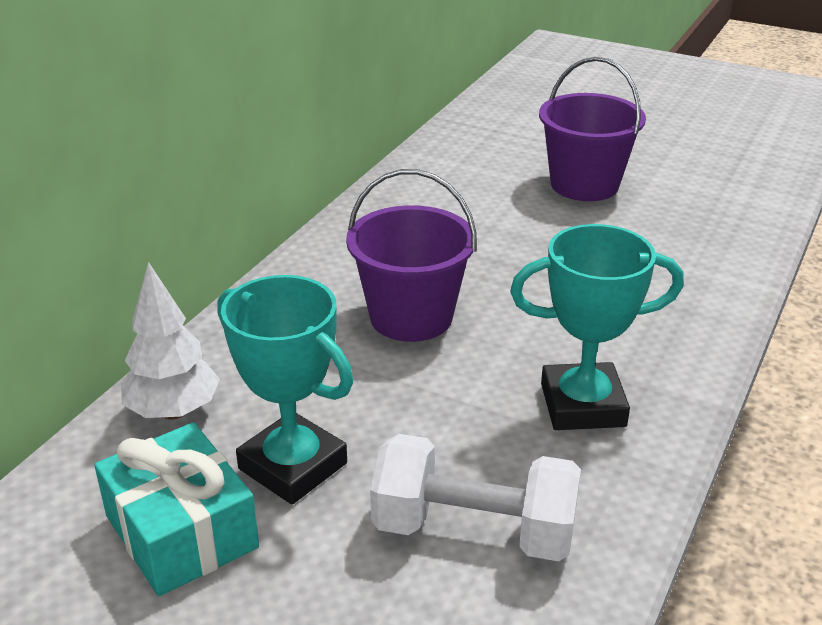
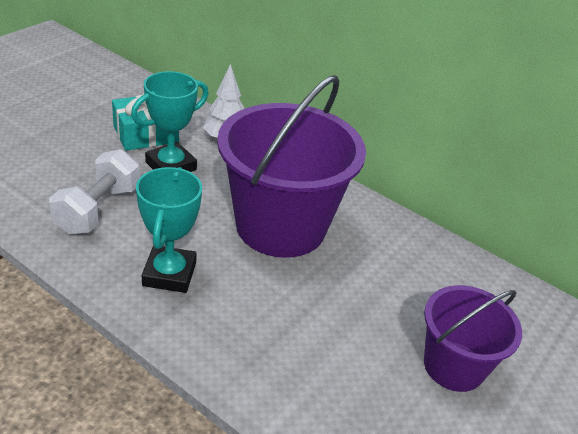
camera: 95 degrees right, 5 degrees up
(411, 317) = (280, 226): purple bucket -> purple bucket, size x1.76

